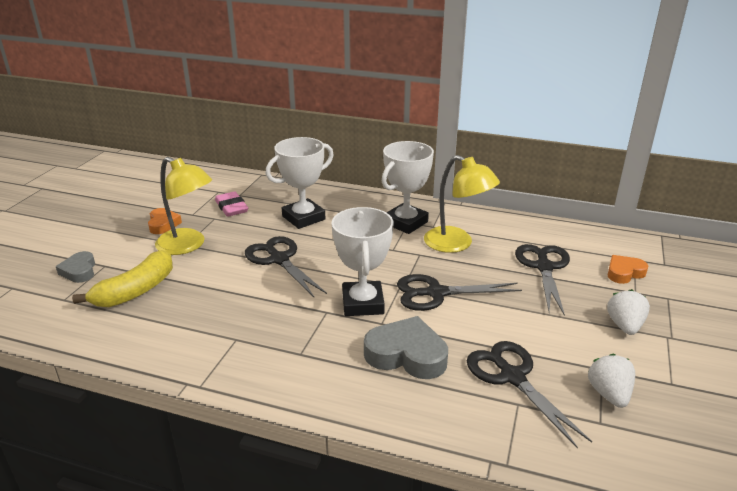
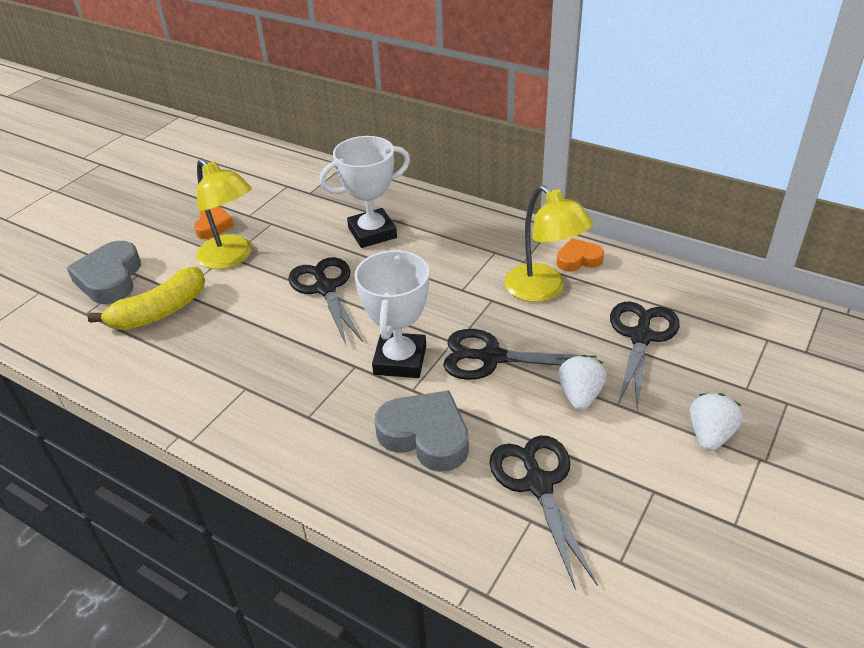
camera: 15 degrees right, 10 degrees up
(79, 271) = (110, 279): grey heart -> grey heart, size x1.68
(231, 207) = (295, 210): pink eraser -> none
(405, 223) = (492, 252): white trophy -> none
(609, 394) = (647, 526): white strawberry -> white strawberry (580, 396)
(624, 273) = (744, 358): orange heart -> orange heart (578, 259)

